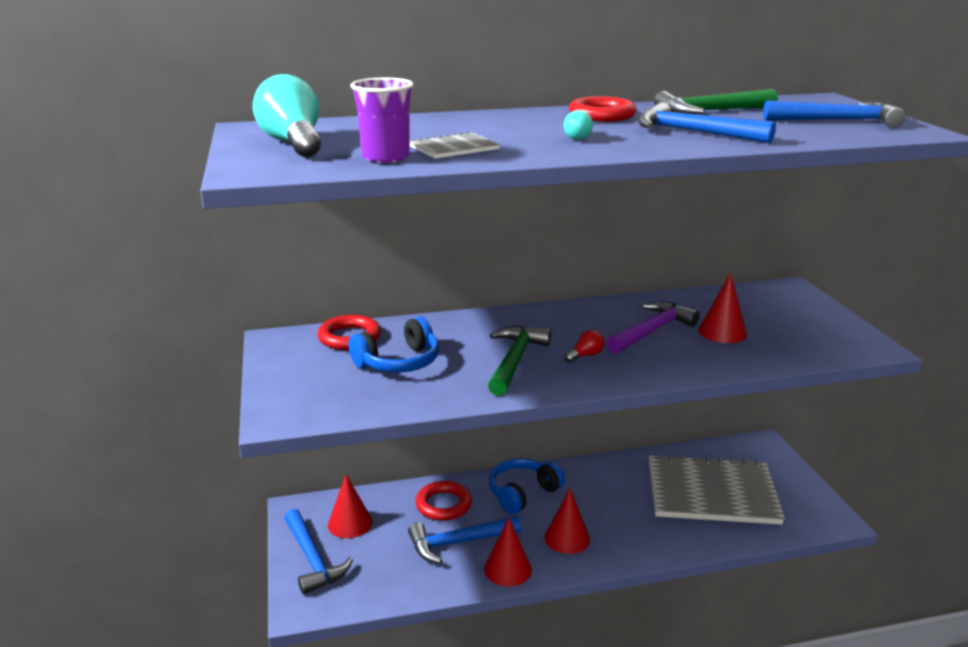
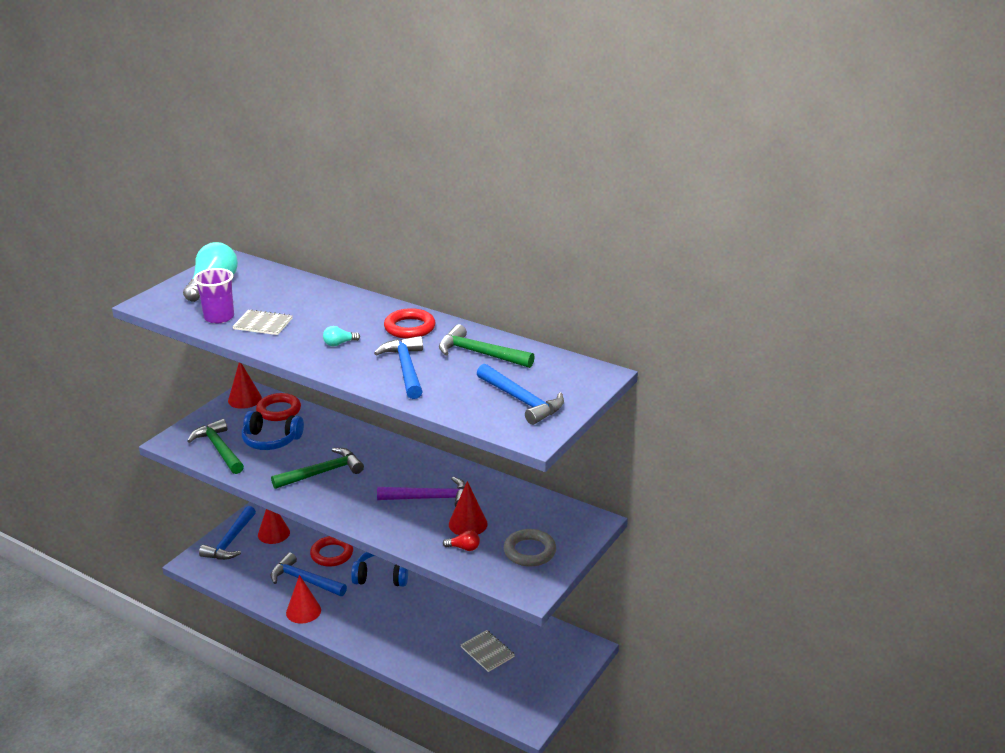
camera: 45 degrees right, 5 degrees up
(356, 396) = (219, 449): none -> green hammer
(567, 538) = (359, 617): red cone -> red cone (244, 399)
(585, 355) = (362, 491): red light bulb -> red light bulb (464, 548)
(711, 493) = (487, 652): grey notebook -> grey notebook, size x0.43
(806, 325) = (529, 551): none -> grey ring

